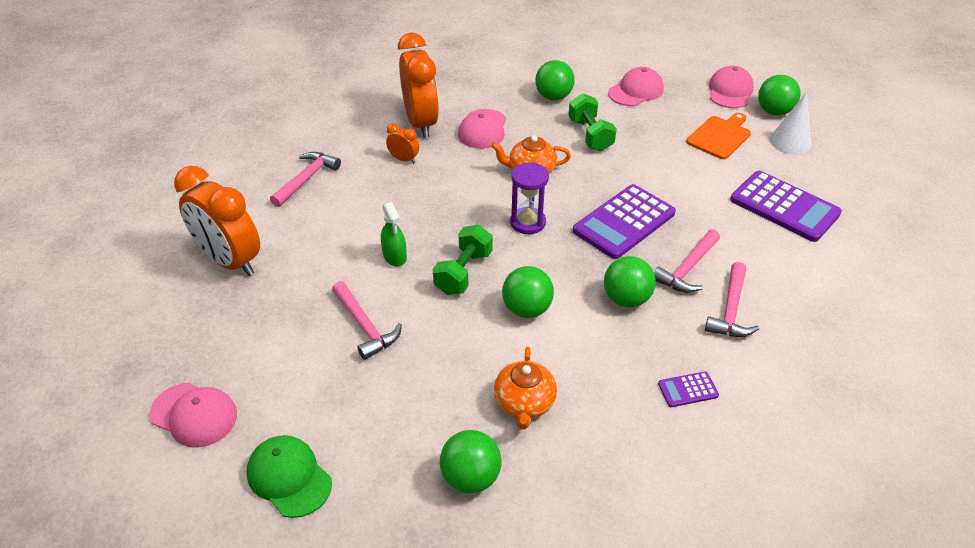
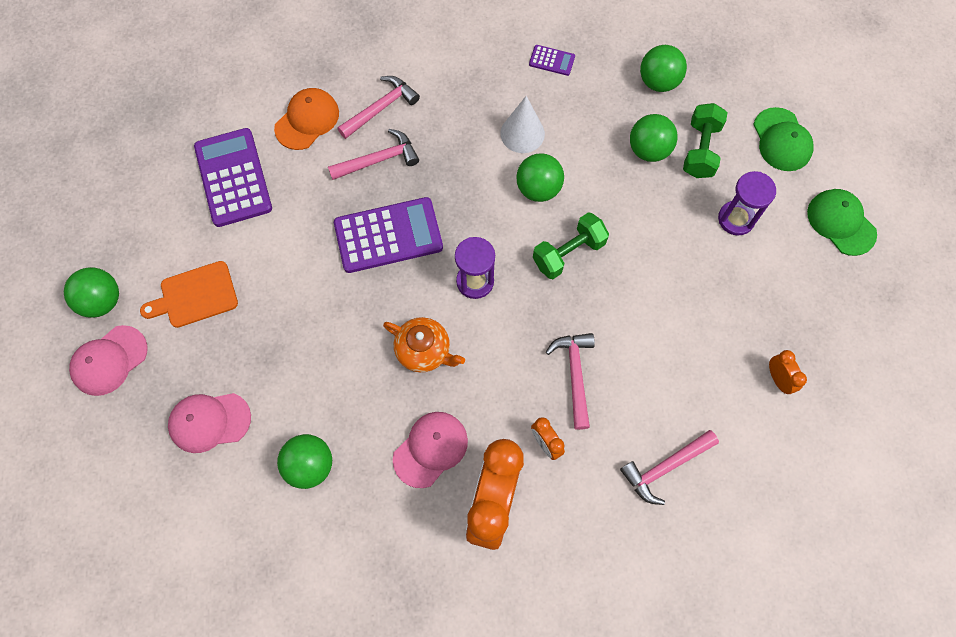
camera: 150 degrees left, 25 degrees up
(194, 415) = (841, 223): pink cap -> green cap
(230, 261) = (778, 379): orange clock -> orange clock, size x0.43
(314, 368) = (736, 219): none -> purple hourglass
(365, 326) = (679, 239): pink hammer -> pink hammer (575, 374)
(394, 256) = (620, 304): green spray bottle -> none
(524, 403) = (591, 113): orange teapot -> none
(590, 135) = (322, 373): green dumbbell -> green dumbbell (700, 150)
(626, 299) = (452, 158): green ball -> green ball (648, 150)
(688, 390) = (470, 67): purple calculator -> purple calculator (552, 60)
(780, 270) = (307, 120): none -> orange cap
(790, 142) = (137, 250): white cone -> white cone (522, 133)

